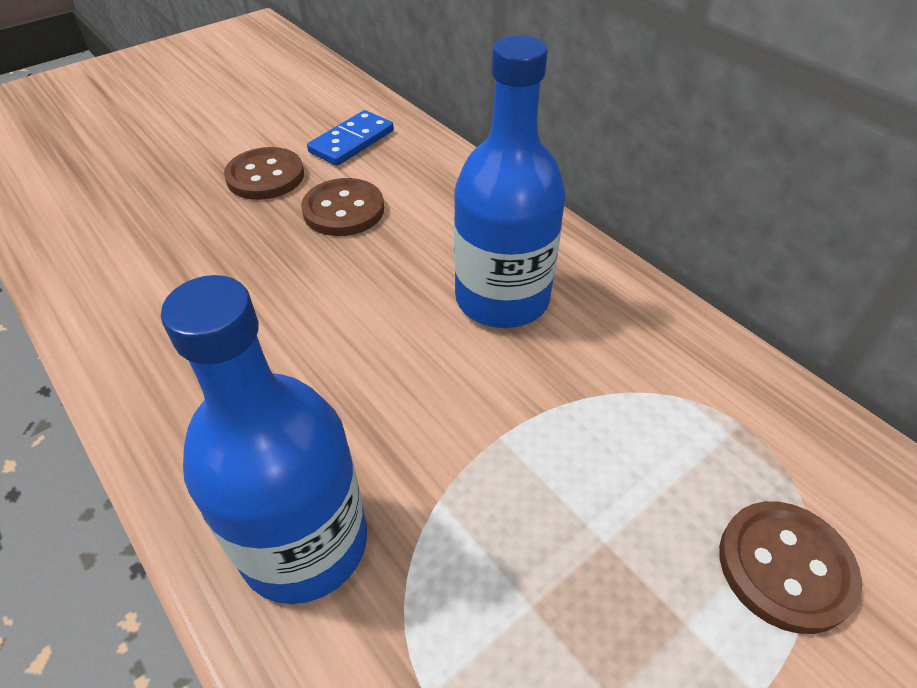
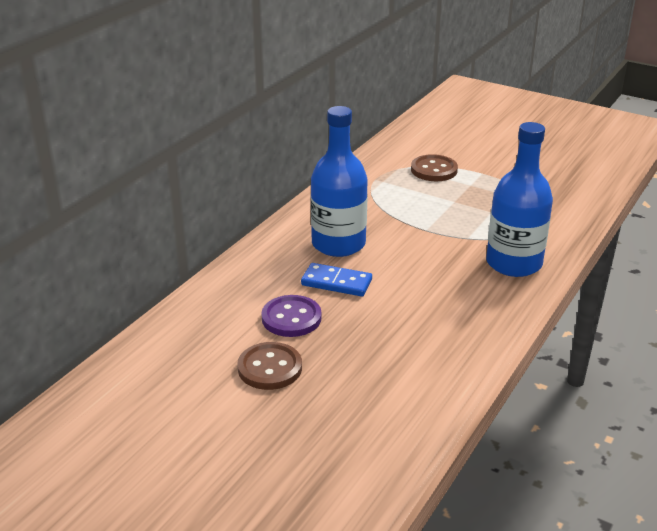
camera: 110 degrees left, 15 degrees down
(343, 210) = (291, 318): brown button -> purple button
(352, 142) = (201, 340): blue domino -> blue domino (336, 282)

